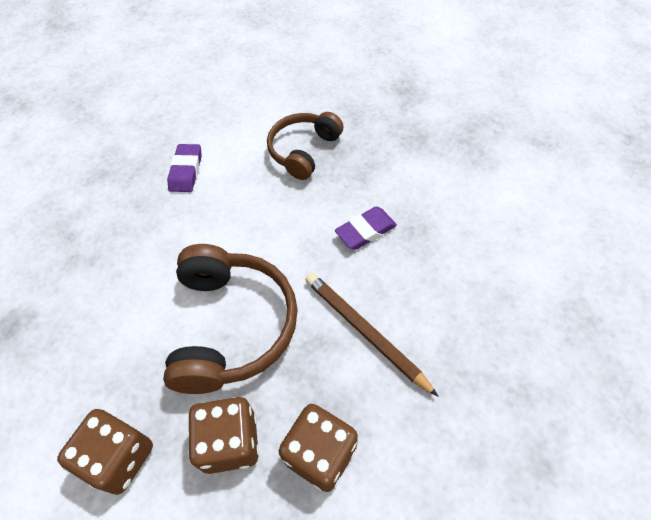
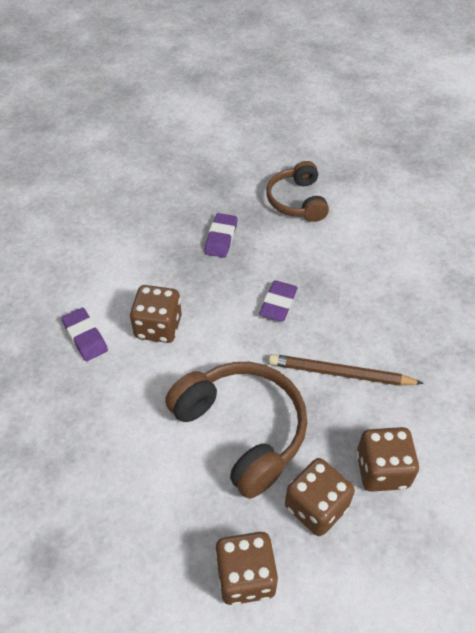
camera: 40 degrees left, 5 degrees down
(246, 194) = (158, 327): none -> brown dice
(304, 151) = (174, 268): brown headphones -> brown headphones (297, 201)
(367, 144) = (221, 238): none -> purple eraser

